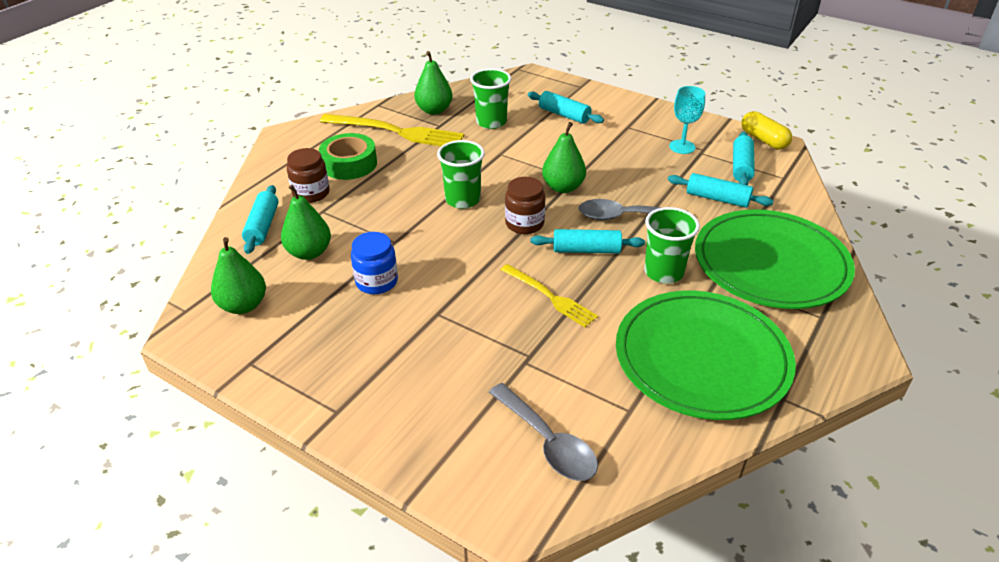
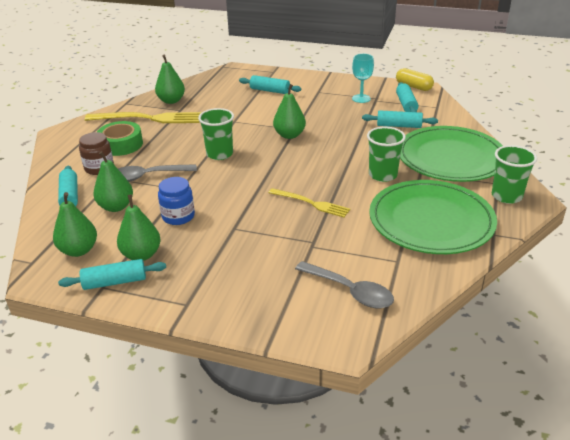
camera: 15 degrees left, 5 degrees down
(312, 328) = (141, 255): none -> green pear
(491, 122) = (218, 102): green cup -> green cup (506, 196)
(524, 224) = (272, 162): brown jar -> none
(586, 250) = (323, 171): turquoise rolling pin -> turquoise rolling pin (115, 282)
(624, 217) = (341, 146): grey spoon -> grey spoon (147, 176)

